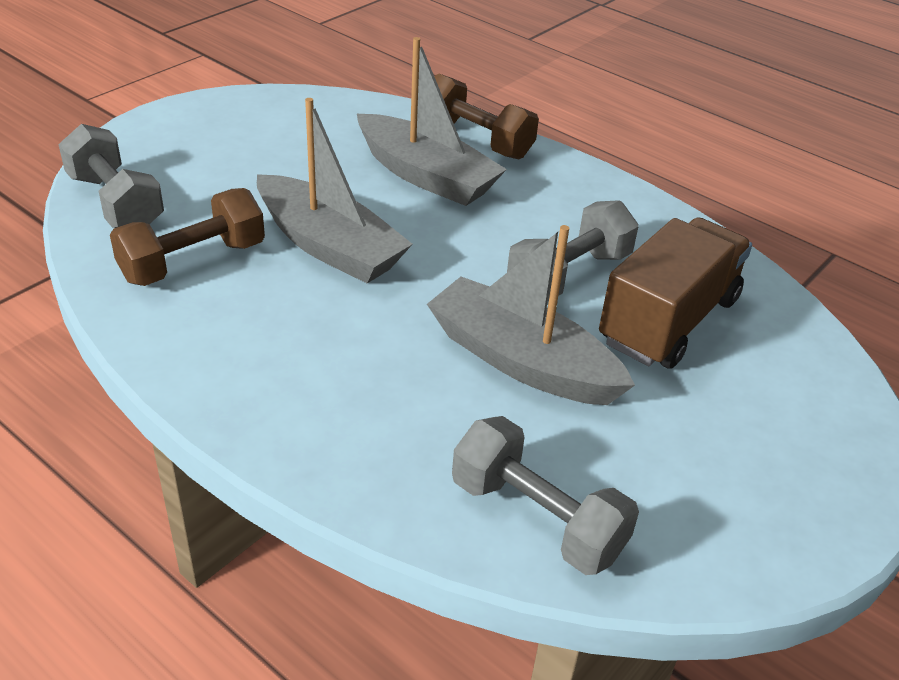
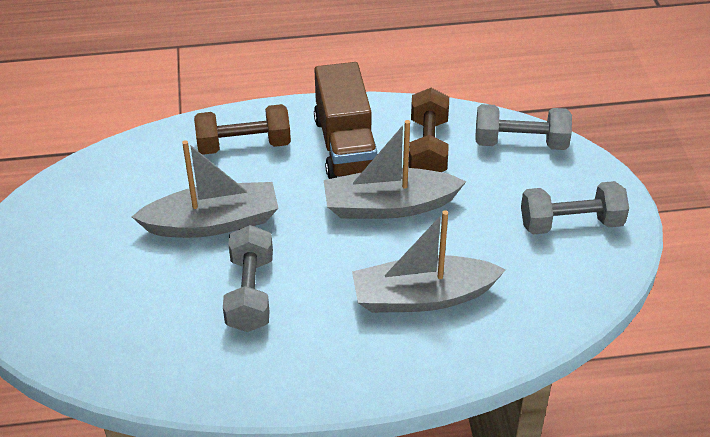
camera: 135 degrees right, 5 degrees up
(476, 140) = (445, 358): brown dumbbell -> brown dumbbell (244, 145)
(537, 518) = (129, 164): grey dumbbell -> grey dumbbell (571, 223)
(668, 321) = (165, 307): brown truck -> brown truck (345, 145)

